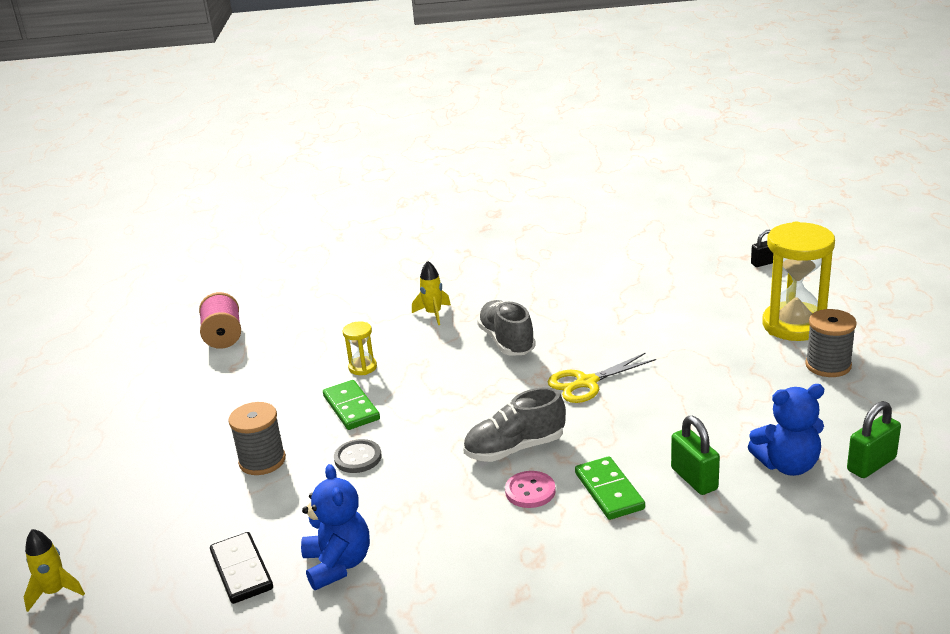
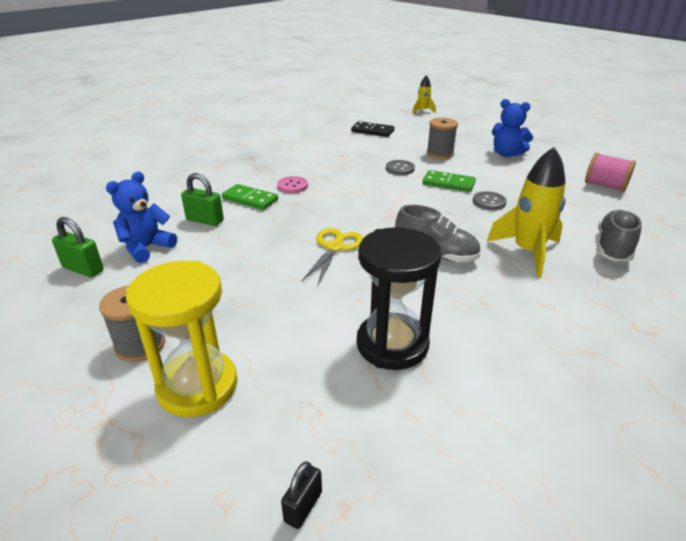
camera: 135 degrees right, 5 degrees up
(338, 564) = (339, 142): blue teddy bear -> blue teddy bear (507, 154)
(362, 367) = (489, 202): yellow hourglass -> grey button
(433, 314) = (527, 252): yellow rocket -> yellow rocket, size x1.87
(515, 448) = (327, 198): grey shoe -> grey shoe (613, 247)
(636, 300) = (392, 344): none -> black hourglass
(871, 464) = (83, 269): green padlock -> green padlock turned 75 degrees counterclockwise

